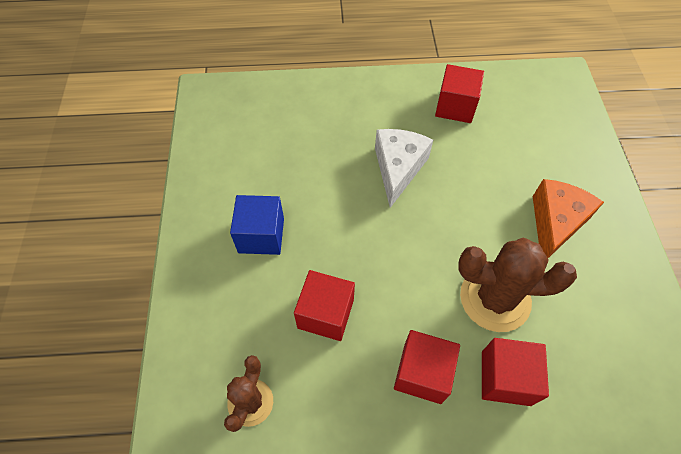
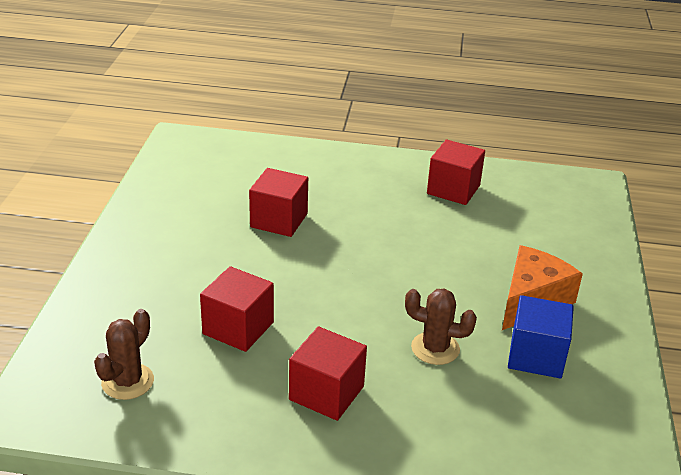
camera: 10 degrees right, 25 degrees down
(261, 235) = (193, 256): blue cube -> blue cube (536, 356)
(398, 169) = (367, 228): white cheese -> none
(495, 298) = (435, 348): brown cactus -> brown cactus, size x0.59
(505, 378) = (421, 414): red cube -> red cube (279, 220)

